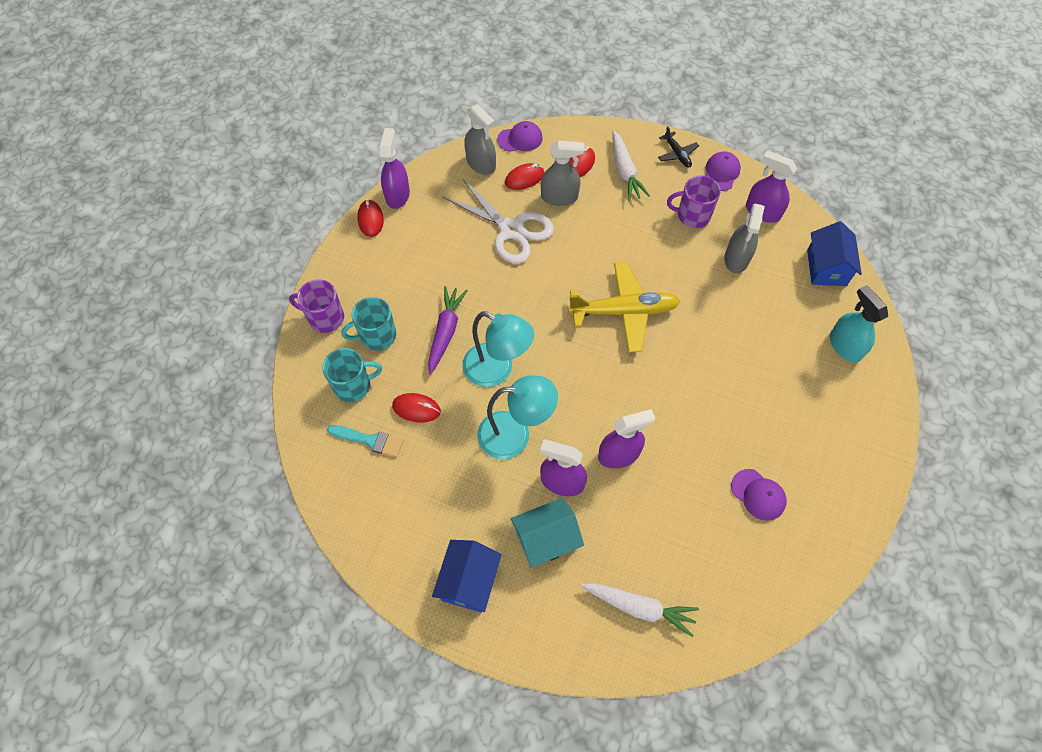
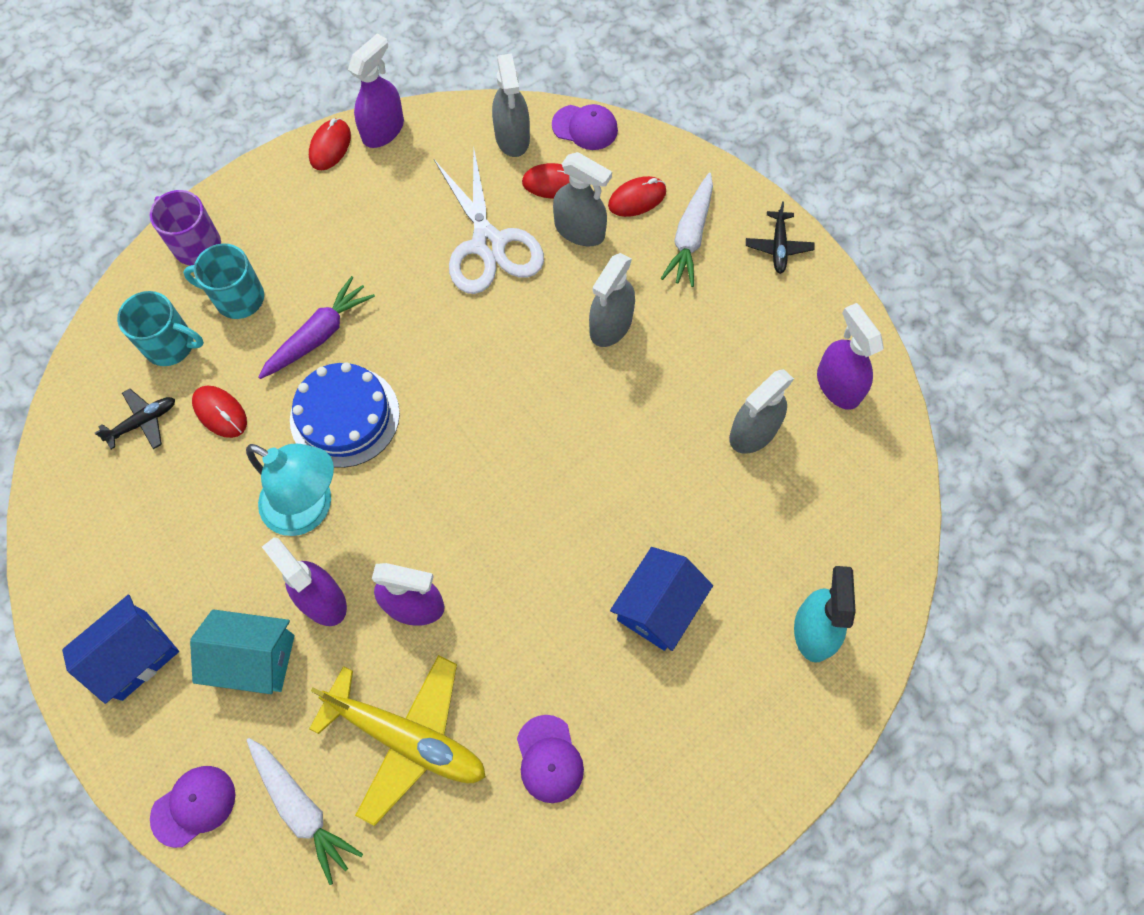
camera: 30 degrees right, 5 degrees up
(369, 440) = (143, 422): turquoise brush -> black plane
(497, 370) = (345, 416): turquoise lamp -> blue cake
(616, 241) = (610, 325): none -> grey spray bottle
(624, 311) = (553, 425): yellow plane -> yellow plane (407, 738)
(692, 215) = (737, 342): purple mug -> none
(721, 173) = (820, 302): purple cap -> purple cap (194, 805)
(826, 267) = (870, 509): blue house -> blue house (658, 607)

